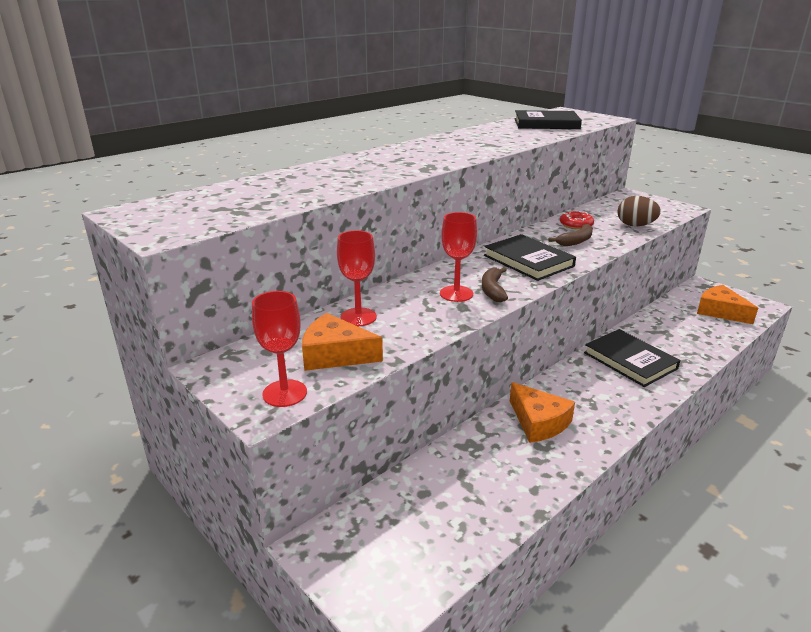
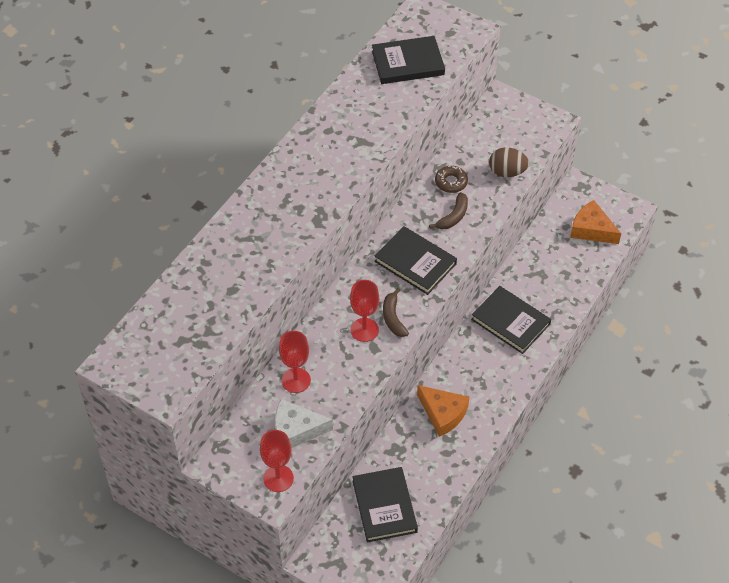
camera: 15 degrees left, 25 degrees up
(335, 354) = (296, 430): orange cheese -> white cheese
(437, 501) = (384, 506): none -> black book
(576, 225) = (451, 182): red donut -> brown donut

